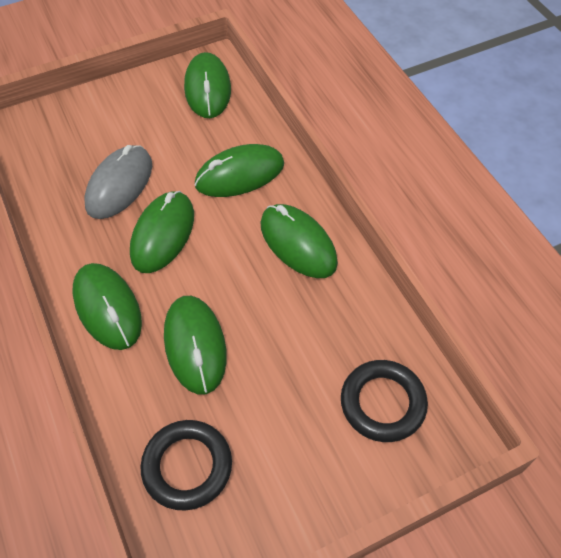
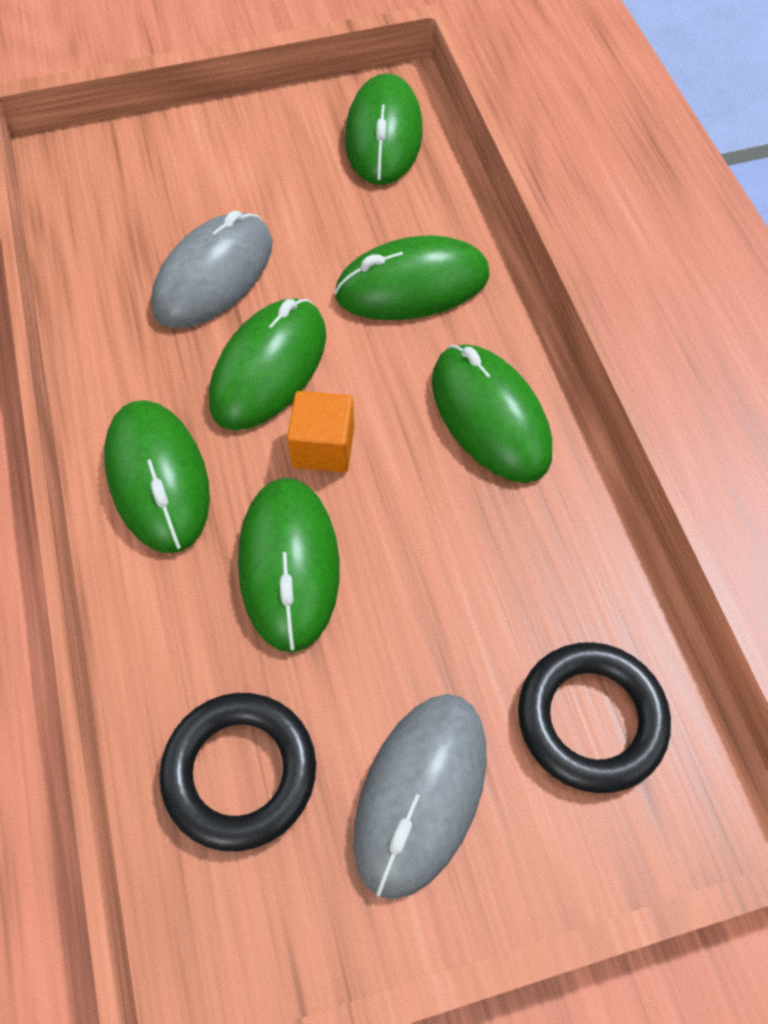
camera: 10 degrees right, 5 degrees up
(203, 275) = (323, 447): none -> orange cube
(293, 460) = (421, 793): none -> grey mouse

